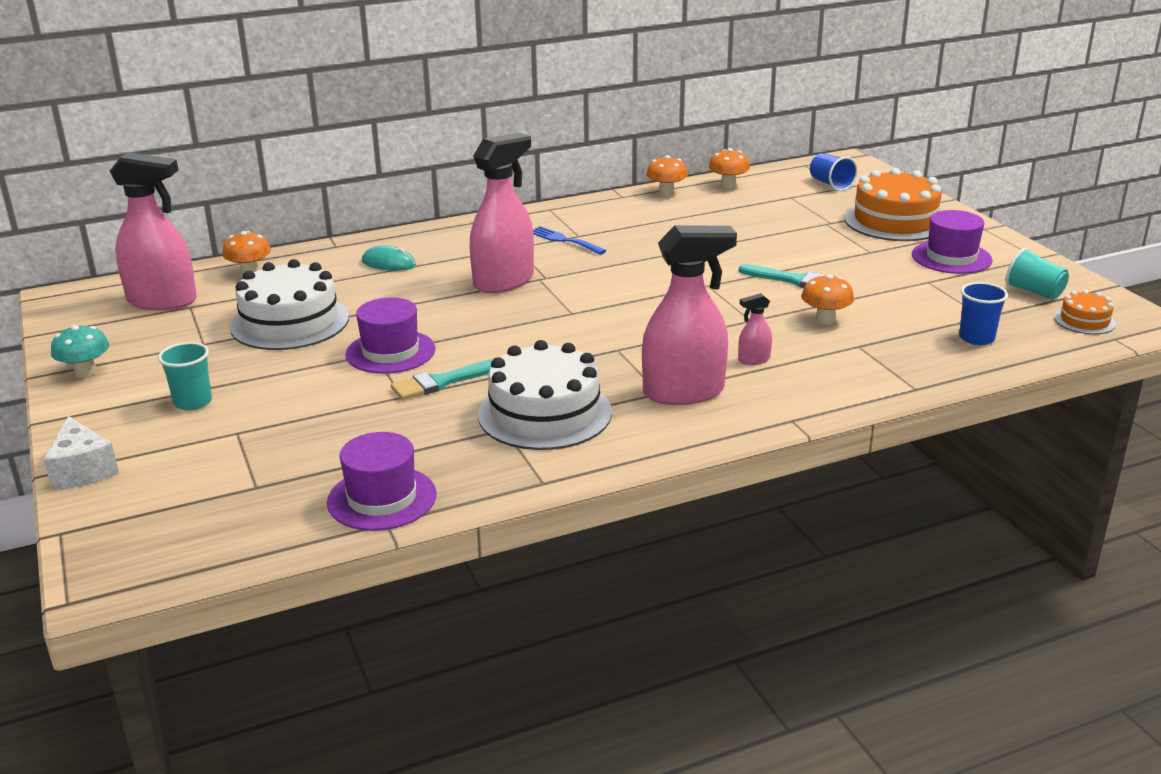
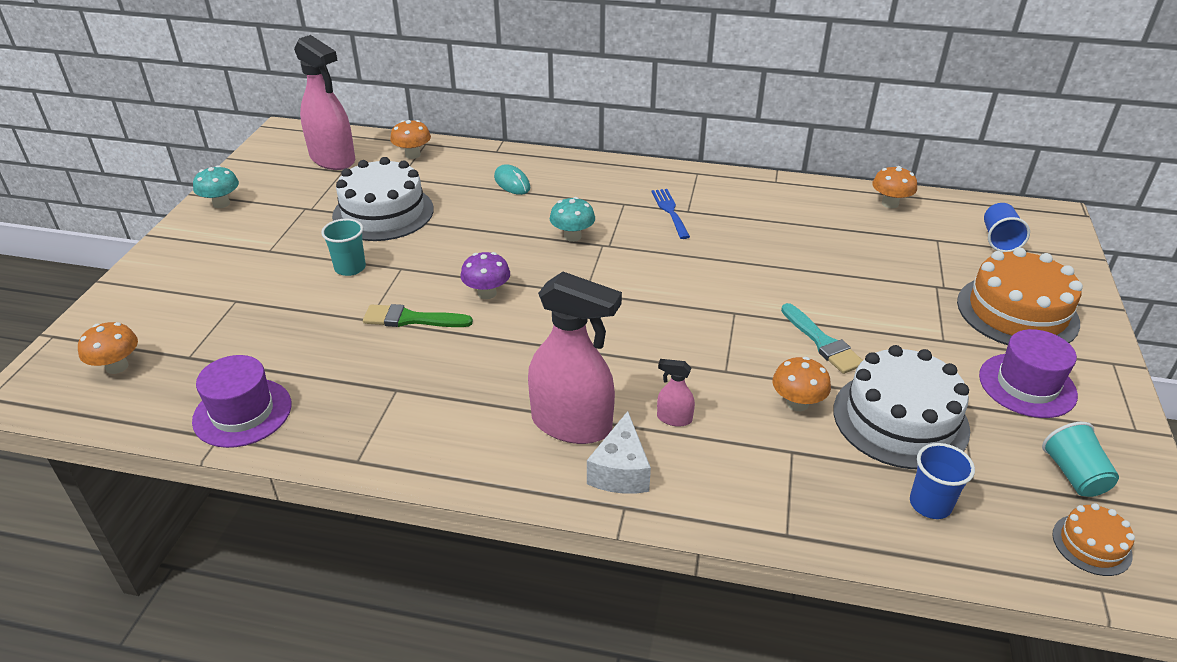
camera: 35 degrees right, 10 degrees up
(83, 470) = (123, 289): white cheese -> white cheese (620, 471)
(193, 402) = (244, 259): turquoise cup -> turquoise cup (350, 268)
(390, 352) = (412, 272): purple hat -> none
(443, 382) = (411, 319): turquoise brush -> green brush
(486, 342) = (487, 293): none -> purple mushroom
(504, 281) = (572, 236): pink spray bottle -> turquoise mushroom
(545, 413) = (442, 389): white cake -> white cake (900, 419)
(666, 193) = (820, 191): orange mushroom -> orange mushroom (117, 366)

